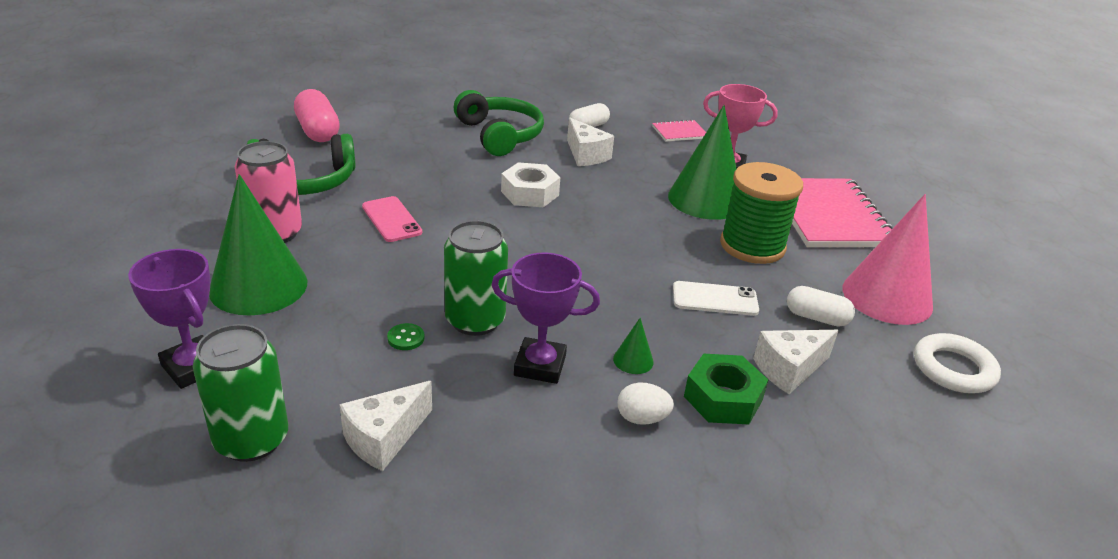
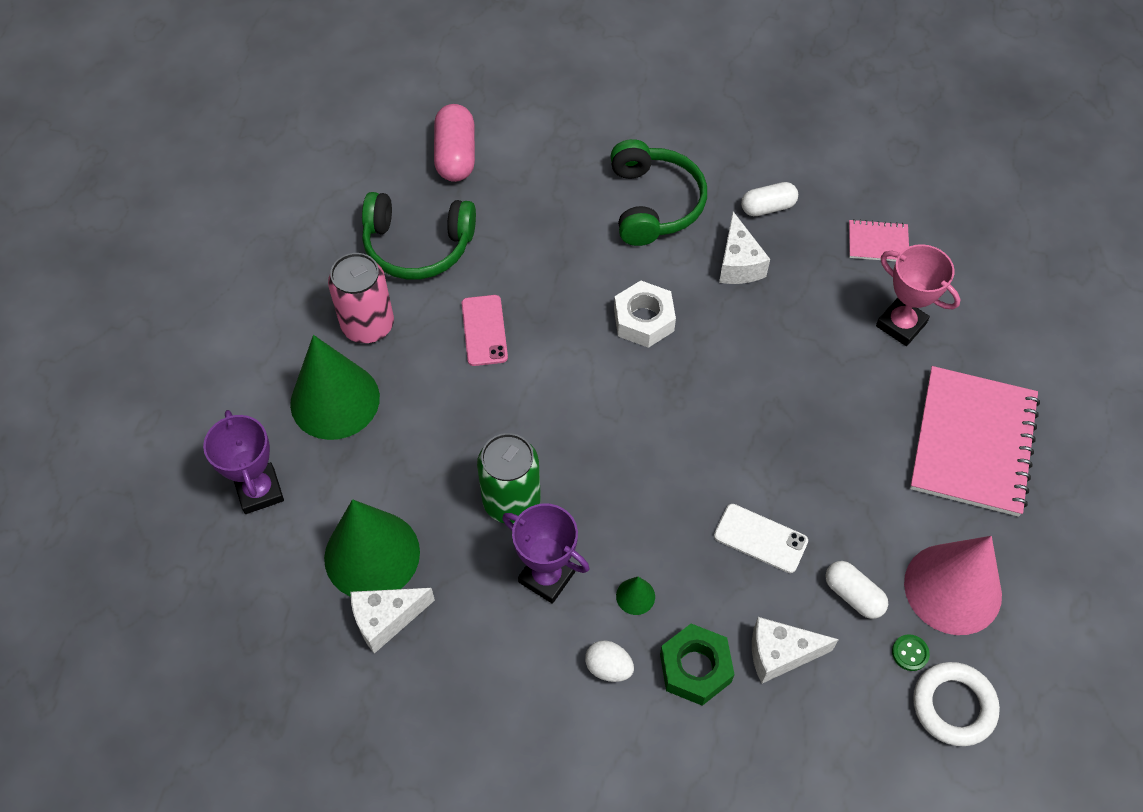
camera: 25 degrees right, 25 degrees up
(251, 440) = (286, 588): green can -> none
(406, 338) = (442, 506): green button -> green button (910, 653)
(705, 199) = (839, 378): green cone -> green cone (372, 554)
(752, 246) = (848, 469): green spool -> none

